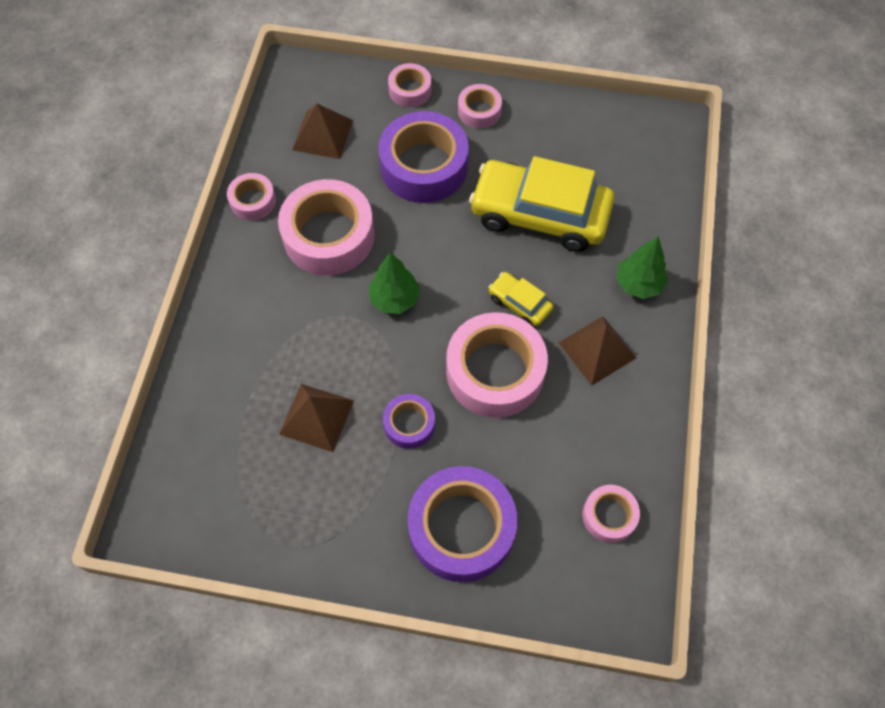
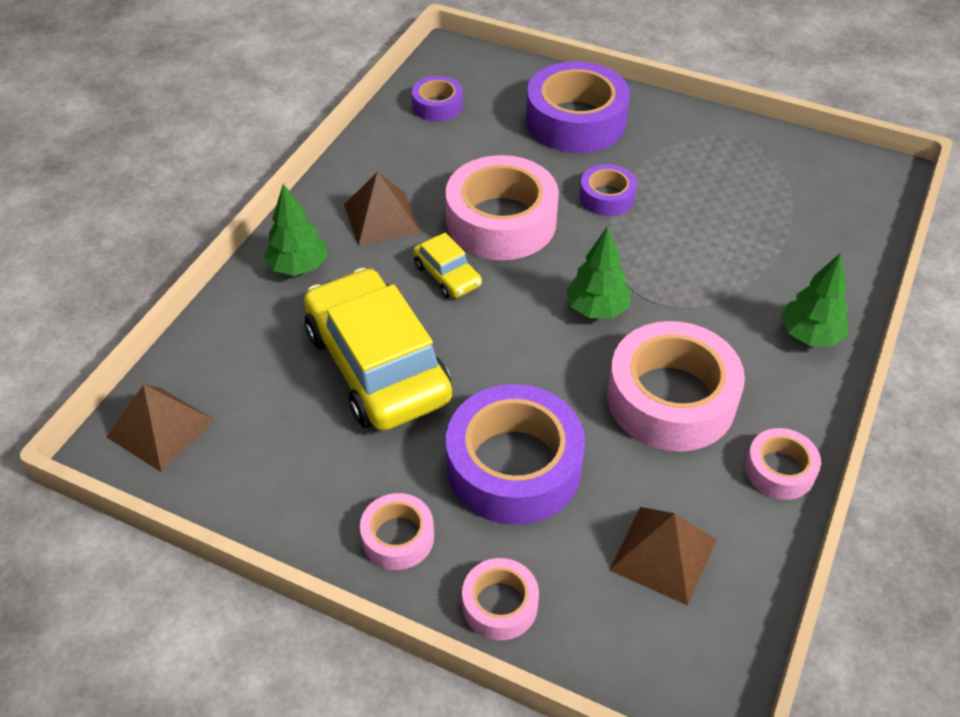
camera: 165 degrees left, 15 degrees down
(228, 312) = (810, 335): none -> green tree
(316, 417) = (705, 220): brown pyramid -> brown pyramid (160, 428)
(539, 215) = (377, 365): yellow car -> yellow car turned 150 degrees counterclockwise
(609, 516) = (437, 105): pink tape -> purple tape

